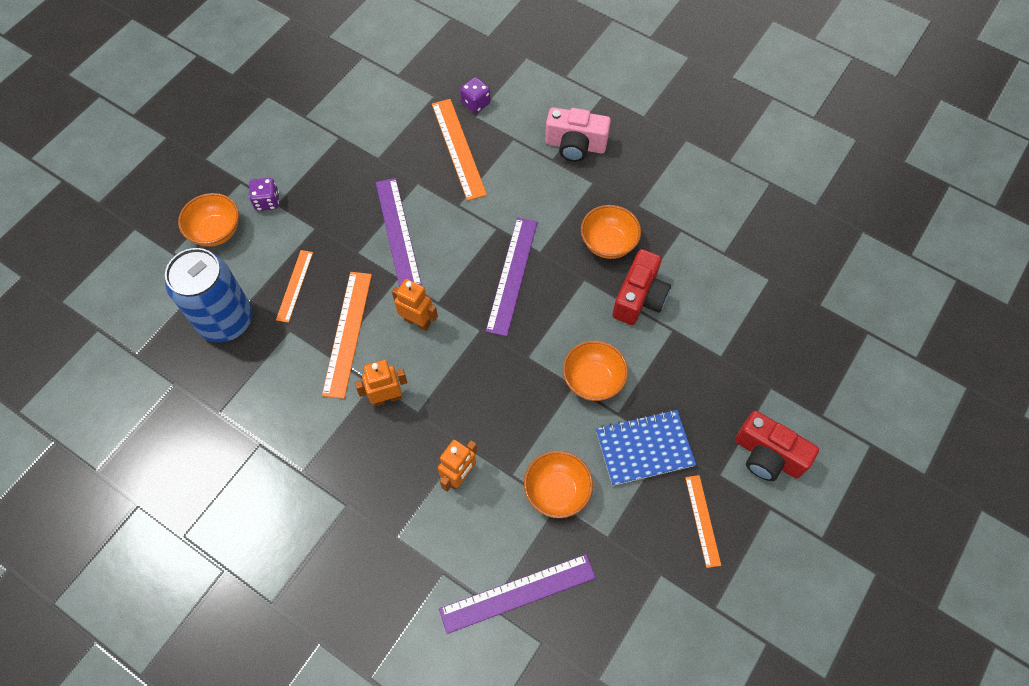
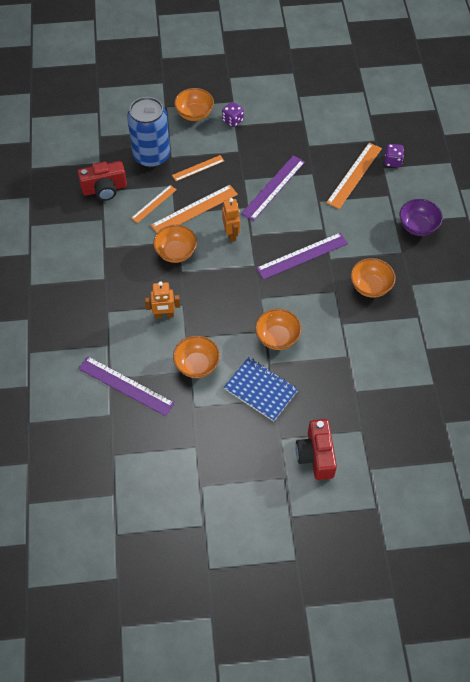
camera: 50 degrees right, 5 degrees down
(387, 398) = (176, 252): orange robot -> orange bowl
(575, 145) = (417, 226): pink camera -> purple bowl
(639, 298) = (351, 325): red camera -> red camera (104, 189)
(702, 520) = (245, 447): orange ruler -> orange ruler (154, 203)

